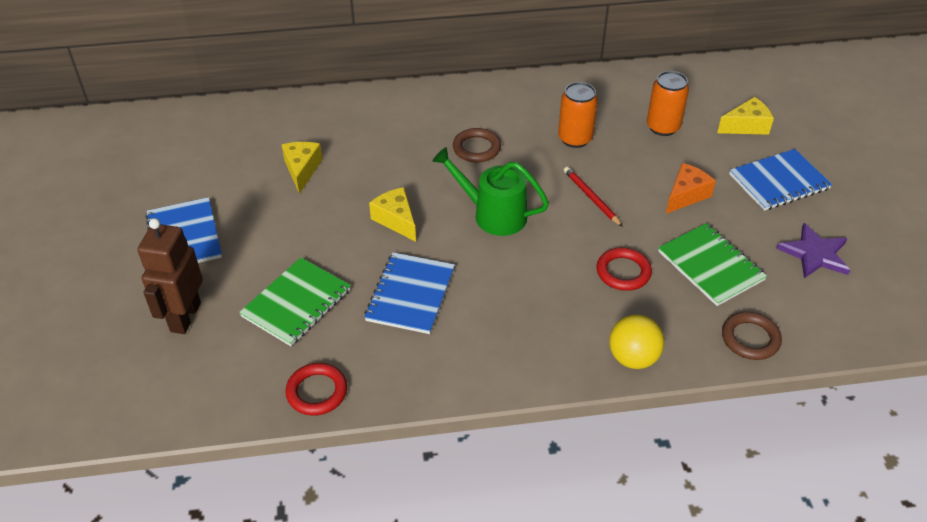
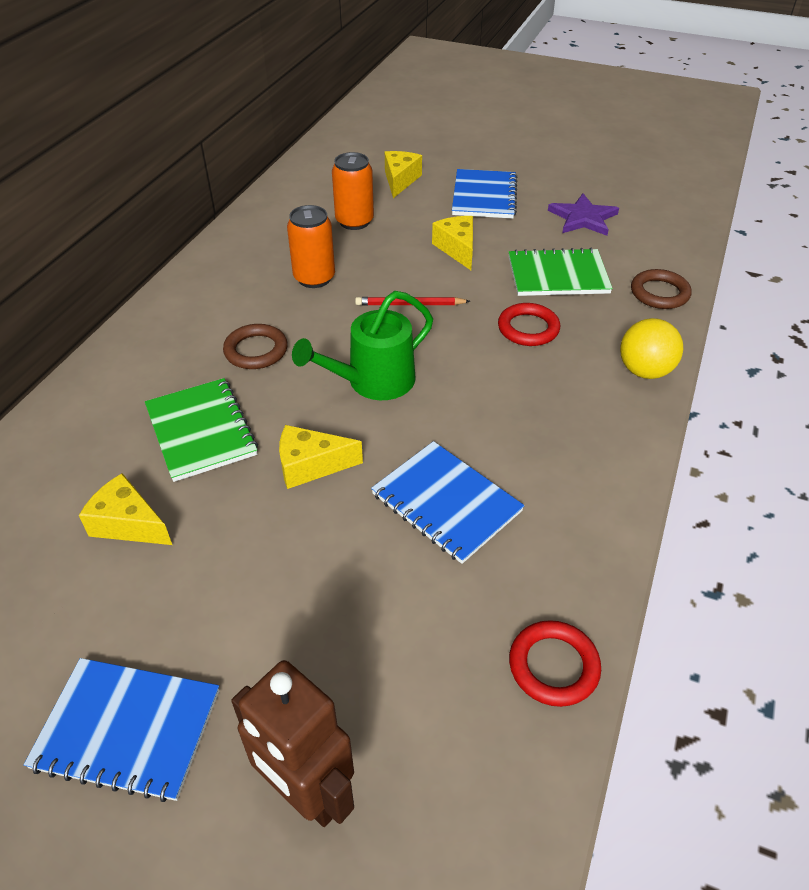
camera: 60 degrees left, 0 degrees up
(296, 303) = (379, 628): green notebook -> green notebook (201, 431)
(686, 195) = (457, 249): orange cheese -> yellow cheese

